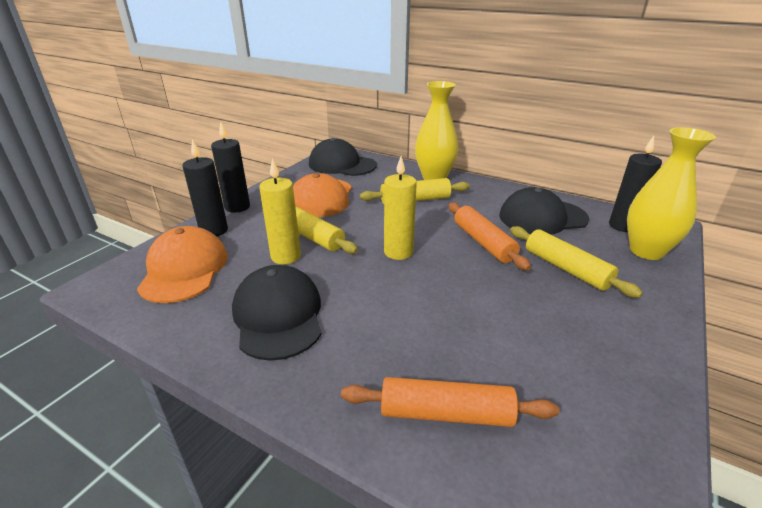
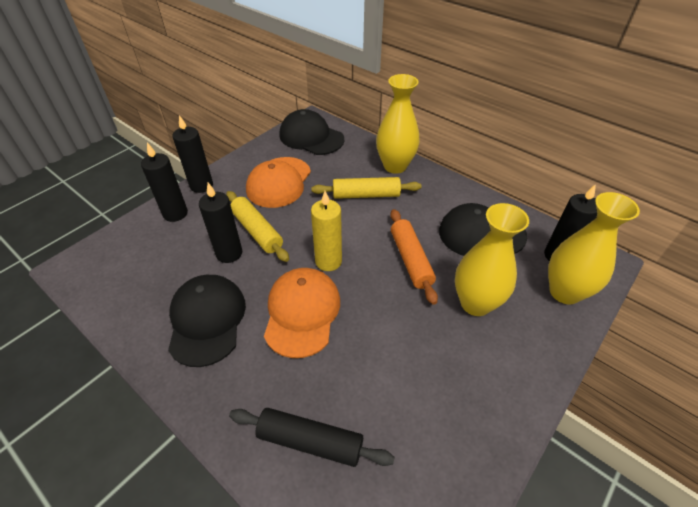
camera: 10 degrees right, 15 degrees up
(184, 269) = (143, 257): orange cap -> orange cap (302, 312)
(286, 256) = (229, 253): yellow candle -> black candle
(446, 413) = (310, 441): orange rolling pin -> black rolling pin
(566, 269) = (475, 303): yellow rolling pin -> yellow vase

